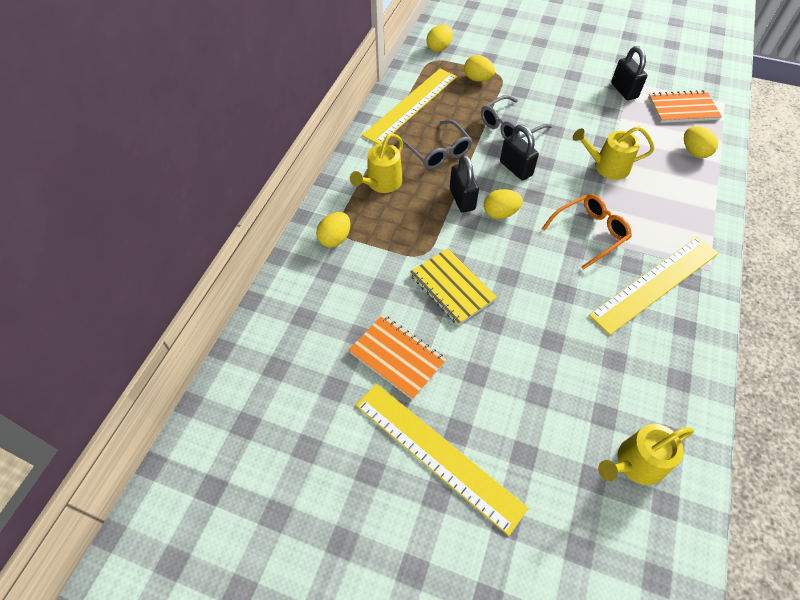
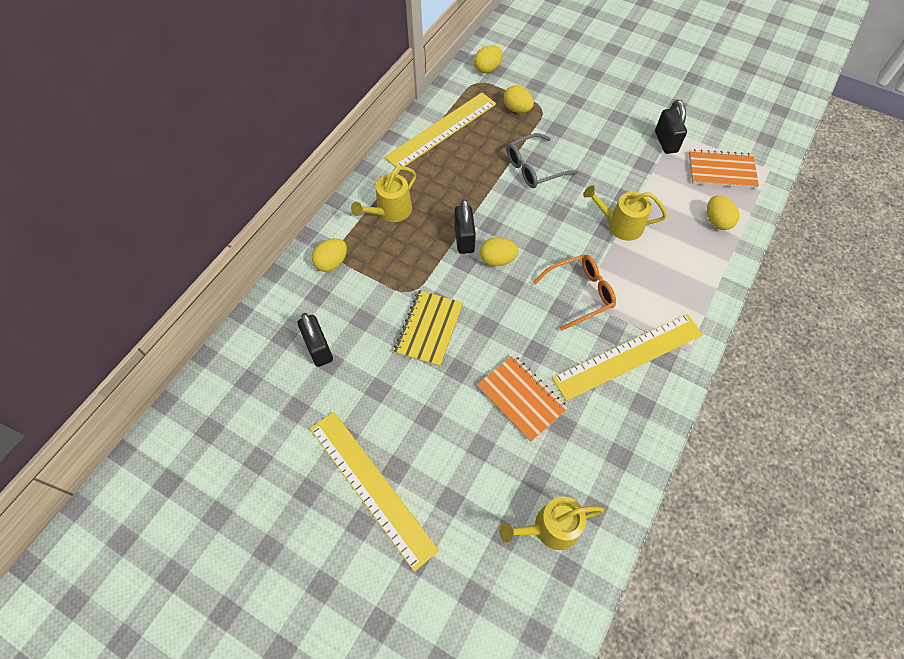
camera: 10 degrees right, 5 degrees up
(397, 357) = (359, 389): orange notebook -> orange notebook (521, 398)
(438, 152) = (454, 185): grey glasses -> none
(452, 287) = (429, 329): yellow notebook -> yellow notebook turned 45 degrees clockwise
(516, 168) = (527, 214): black padlock -> black padlock (319, 348)

